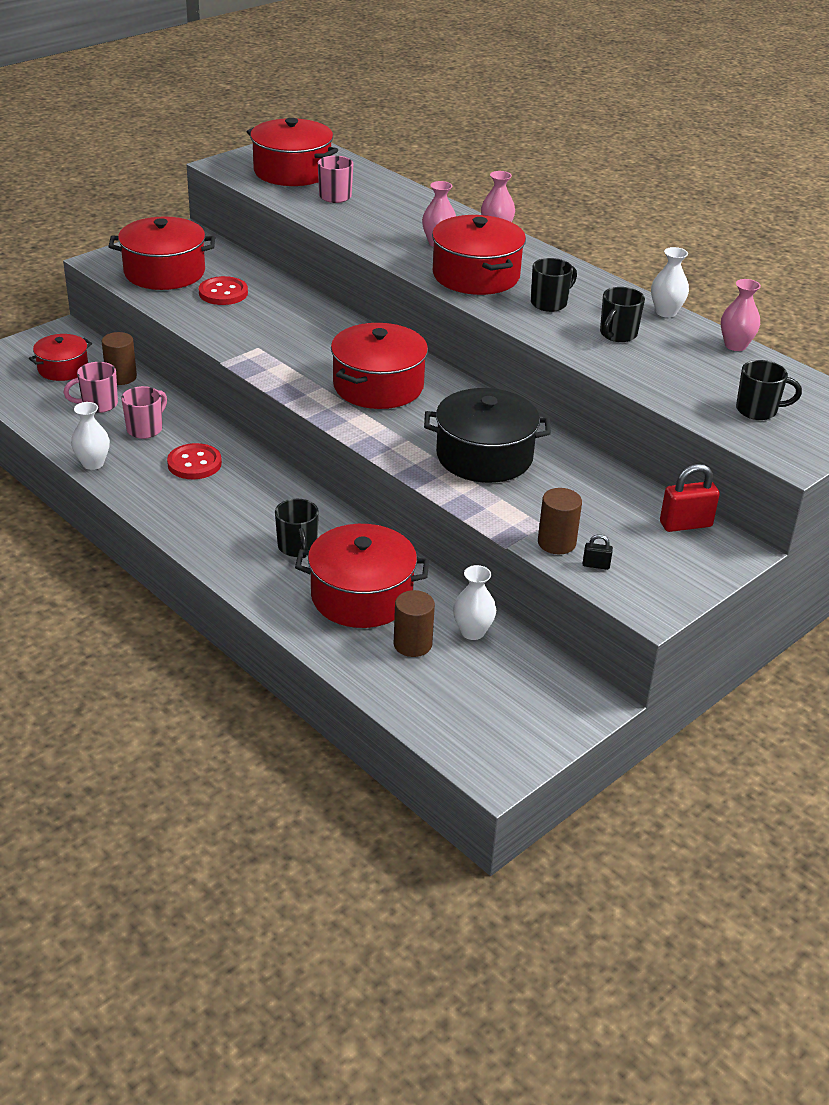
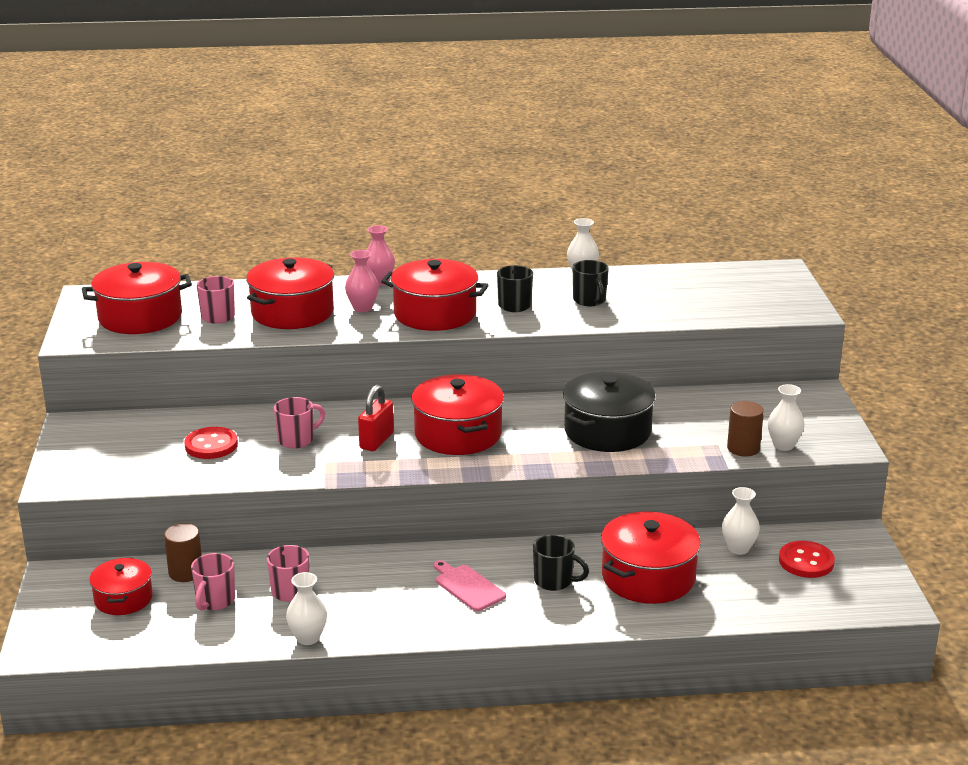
camera: 50 degrees left, 10 degrees down
(164, 272) = (129, 459): red pot -> red pot (292, 312)
(194, 463) = (376, 585): red button -> red button (806, 561)
(240, 507) = (468, 586): none -> pink cutting board
(275, 322) = (297, 440): none -> pink mug
(412, 644) = (727, 579): brown cylinder -> none
(596, 565) = (783, 445): black padlock -> white vase
(685, 524) = (771, 396): red padlock -> red padlock (376, 441)
(735, 345) = (655, 271): pink vase -> none
(758, 410) = (741, 298): black mug -> none

